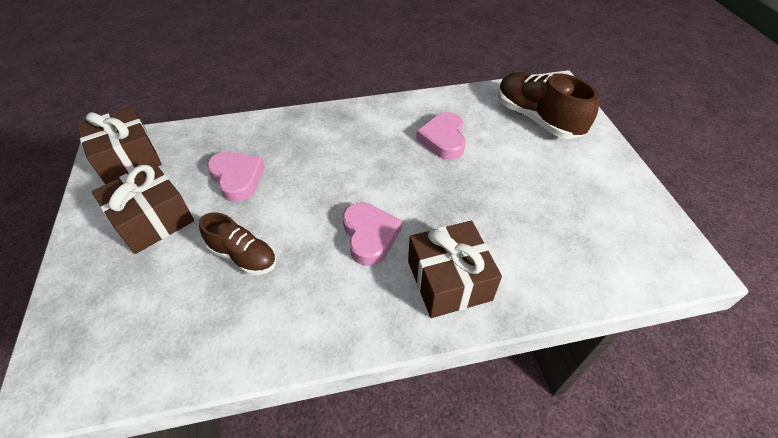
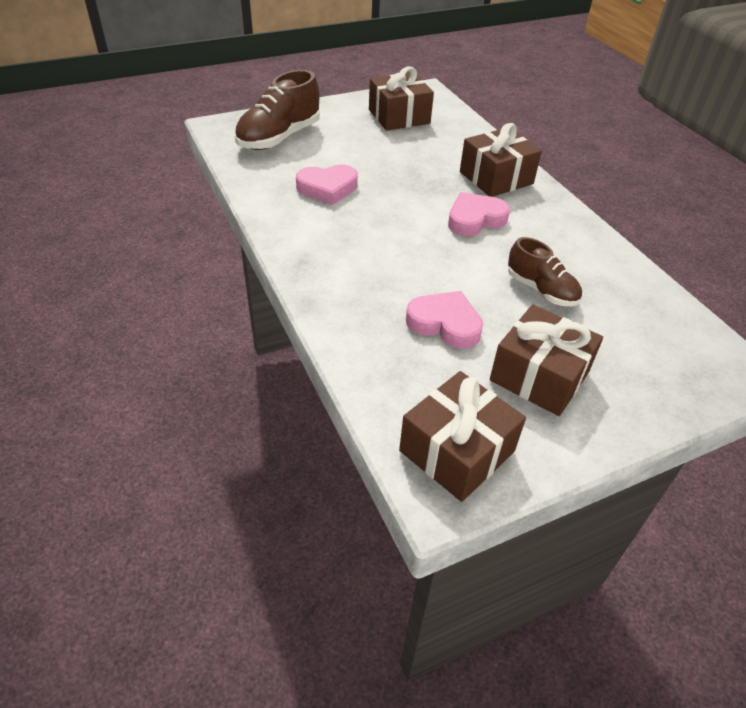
camera: 105 degrees left, 5 degrees down
(237, 178) = (445, 324): pink heart -> pink heart turned 75 degrees clockwise
(243, 256) = (541, 290): brown shoe -> brown shoe turned 120 degrees clockwise
(601, 218) = (399, 116): none -> brown gift

